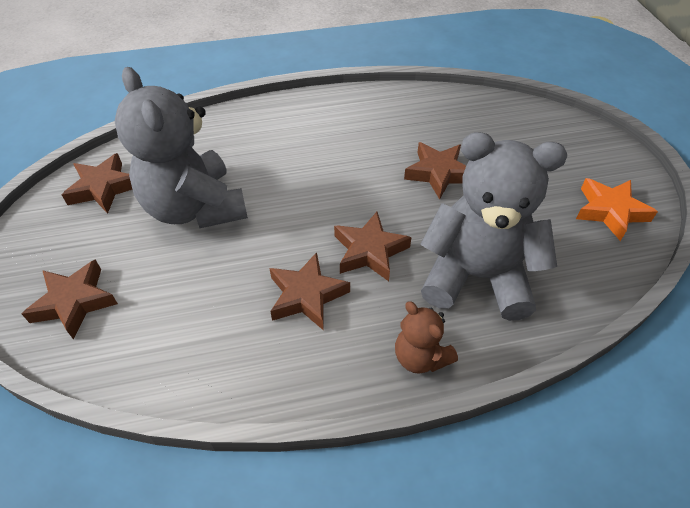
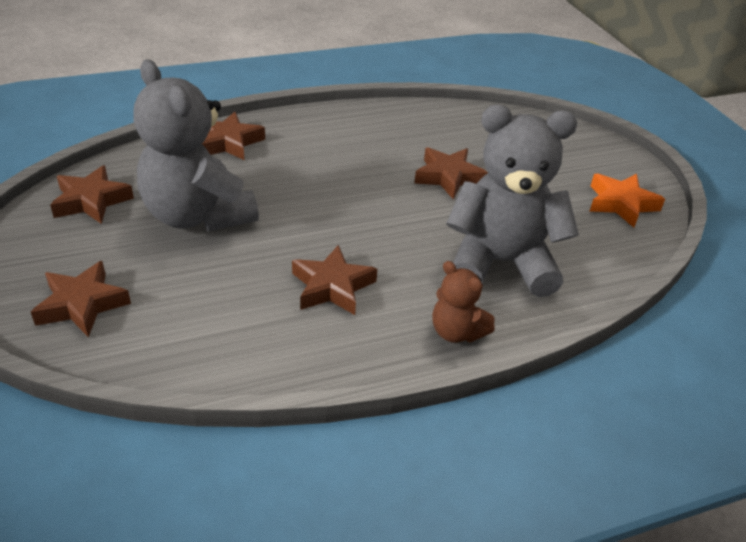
camera: 10 degrees left, 10 degrees down
(369, 251) = (390, 246): brown star -> brown star (229, 142)

